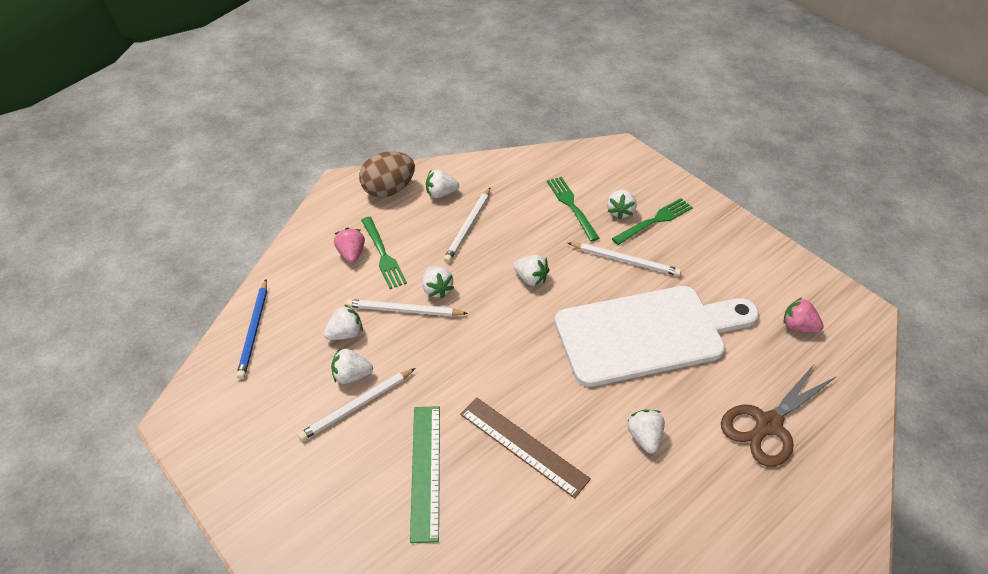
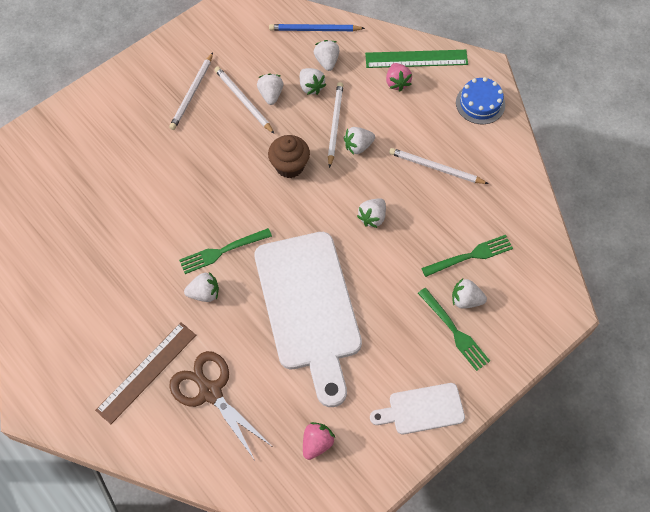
camera: 90 degrees right, 15 degrees up
(351, 254) = (397, 83): pink strawberry -> pink strawberry turned 90 degrees clockwise
(383, 254) = (397, 105): green fork -> green fork (222, 251)
(389, 190) = (480, 103): brown egg -> blue cake
(425, 471) = (186, 146): green ruler -> green ruler (416, 59)
(441, 193) = (479, 145): white strawberry -> white strawberry (327, 61)
(462, 354) = (289, 166): none -> brown cupcake
(523, 446) = (202, 208): brown ruler -> brown ruler (147, 372)
(625, 260) = (398, 297): white pencil -> white pencil (192, 93)
(740, 246) = (422, 409): none -> white cutting board

